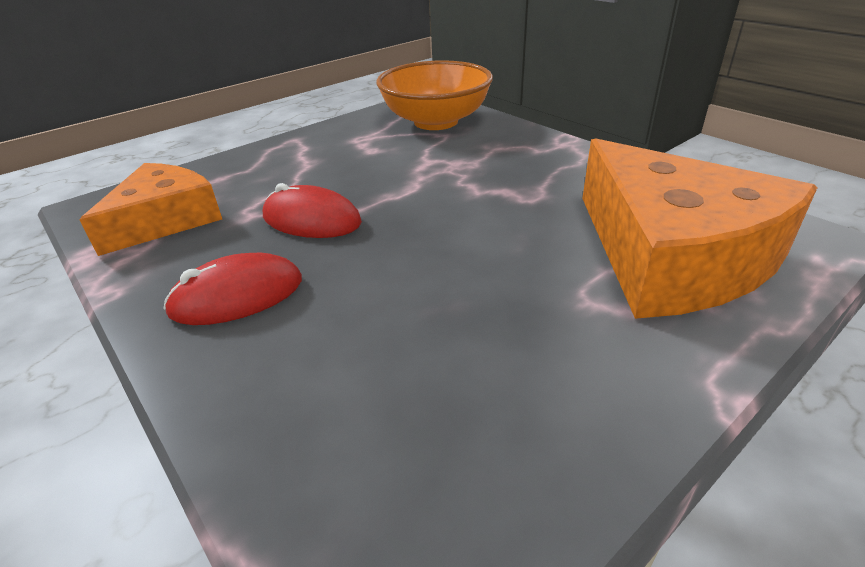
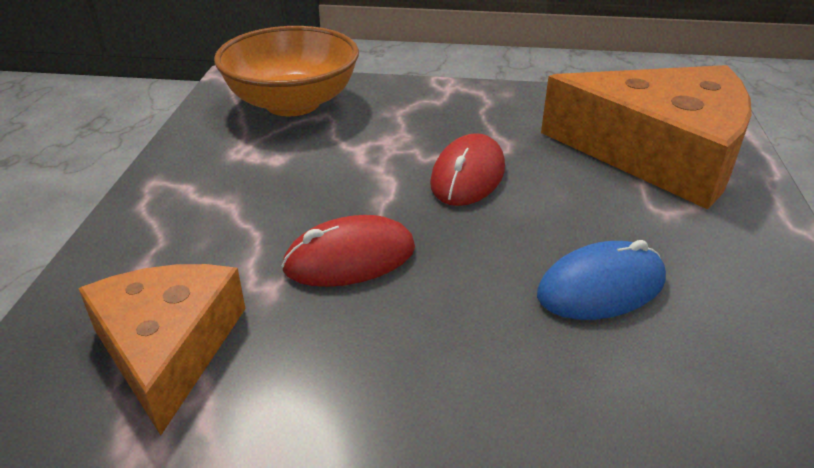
camera: 45 degrees left, 0 degrees up
(237, 295) = (417, 367): red mouse -> red mouse (468, 175)
(427, 320) = (601, 287): none -> blue mouse

